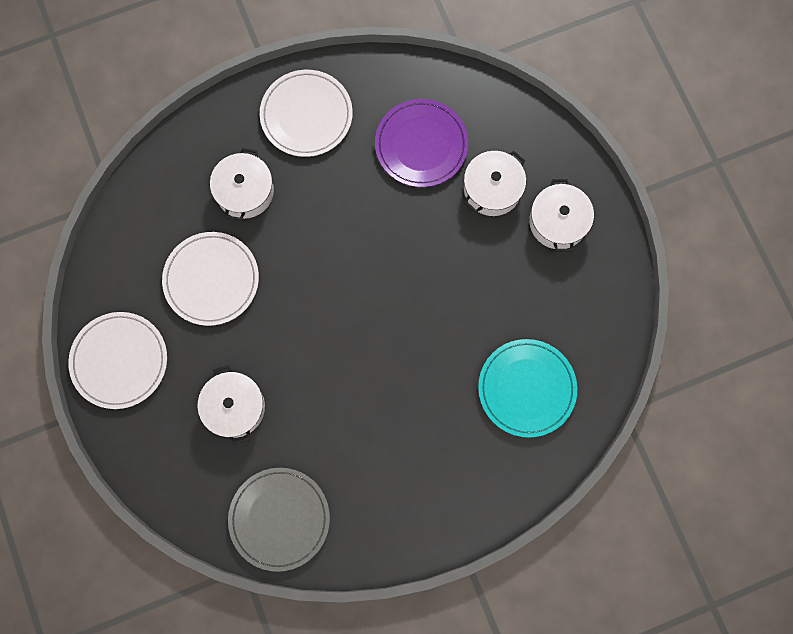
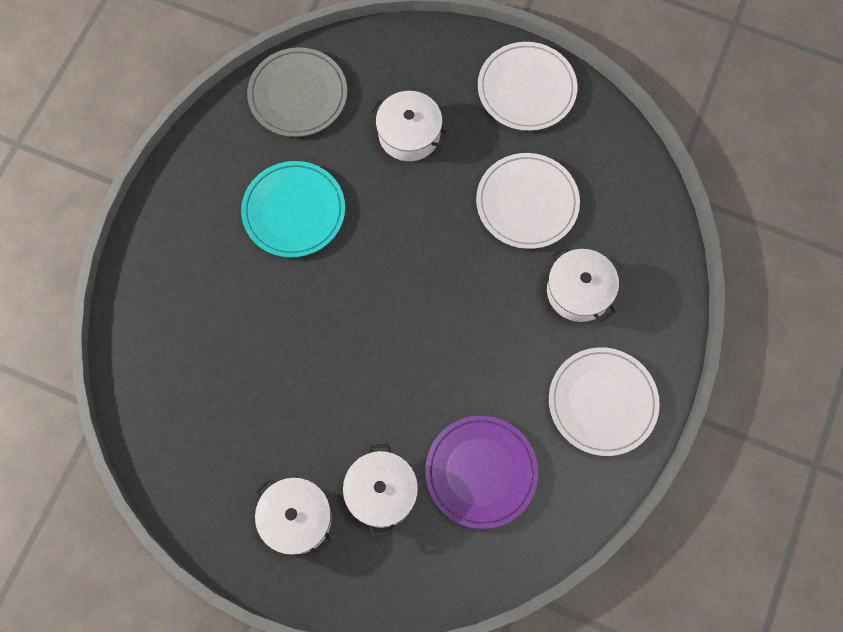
camera: 135 degrees right, 5 degrees down
(526, 388) = (196, 351): turquoise plate -> turquoise plate (294, 211)

